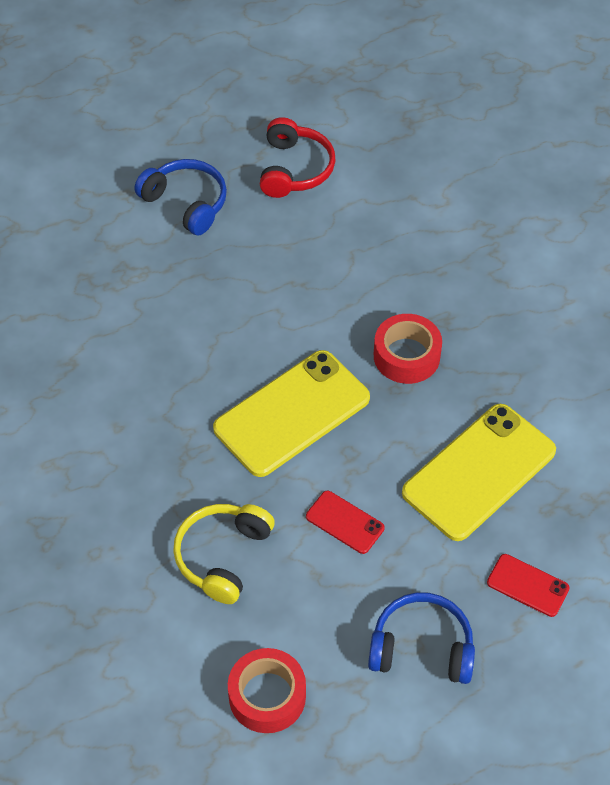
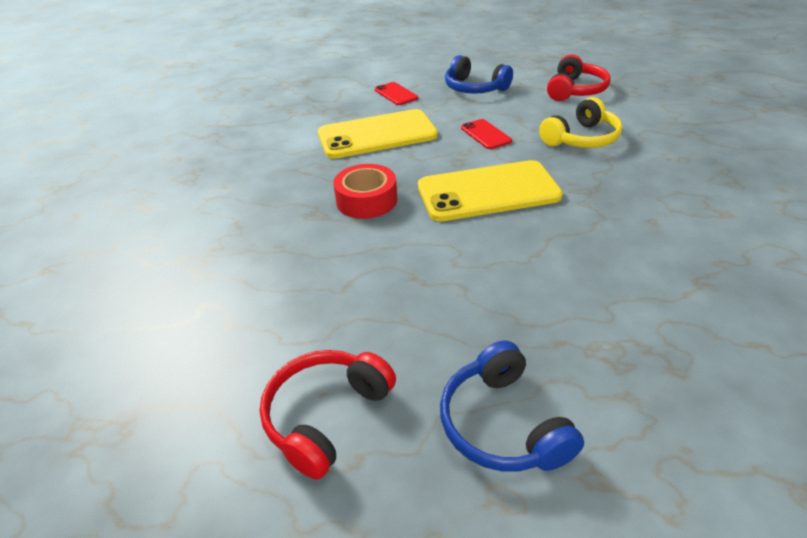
camera: 150 degrees left, 15 degrees down
(267, 696) = (575, 90): red tape -> red headphones

